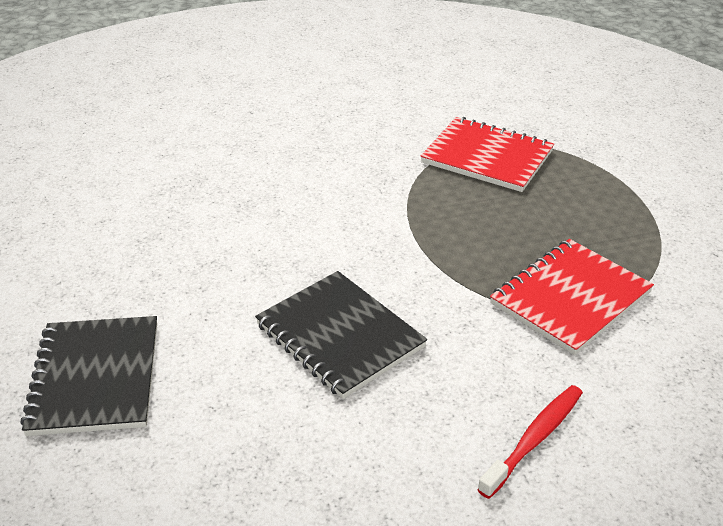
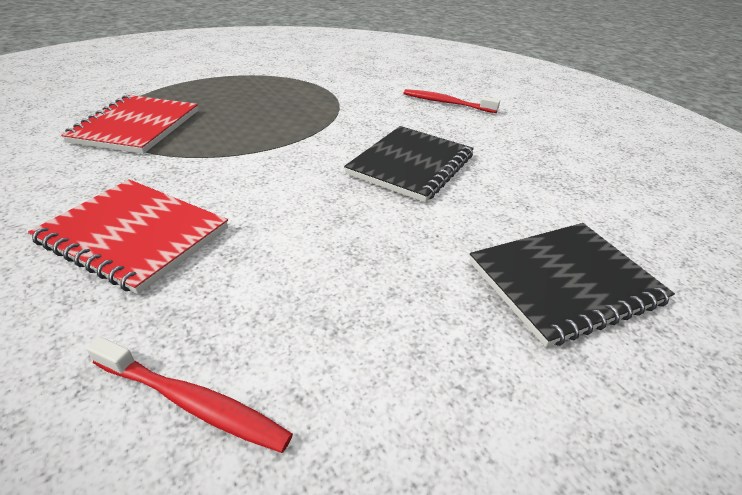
camera: 110 degrees left, 0 degrees up
(127, 186) = (193, 402): none -> red toothbrush
(570, 298) = (323, 96): red notebook -> red notebook (134, 235)

